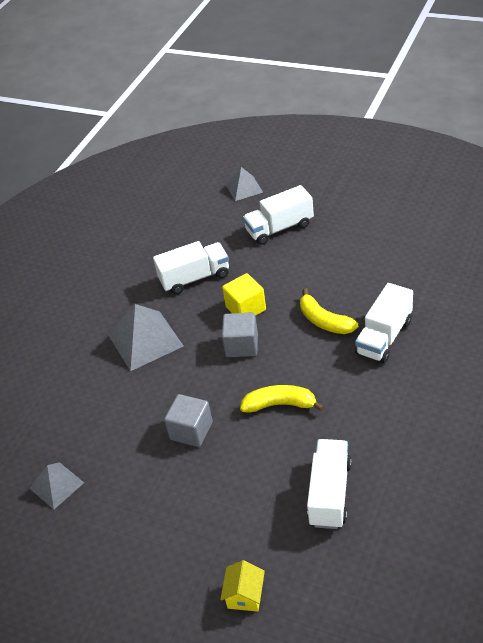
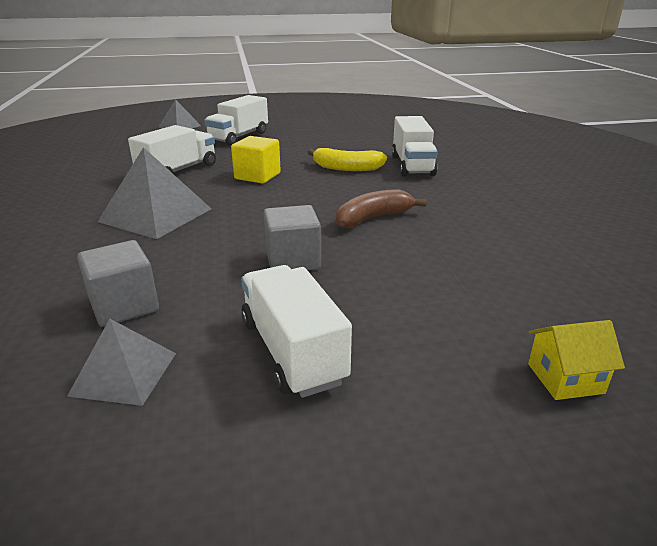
camera: 40 degrees left, 15 degrees down
(241, 345) = (281, 195): grey cube -> grey cube (124, 306)
(245, 595) = (565, 378): yellow house -> yellow house turned 75 degrees counterclockwise
(280, 405) = (373, 218): yellow banana -> brown banana
(330, 493) = (514, 258): white truck -> white truck (292, 351)

